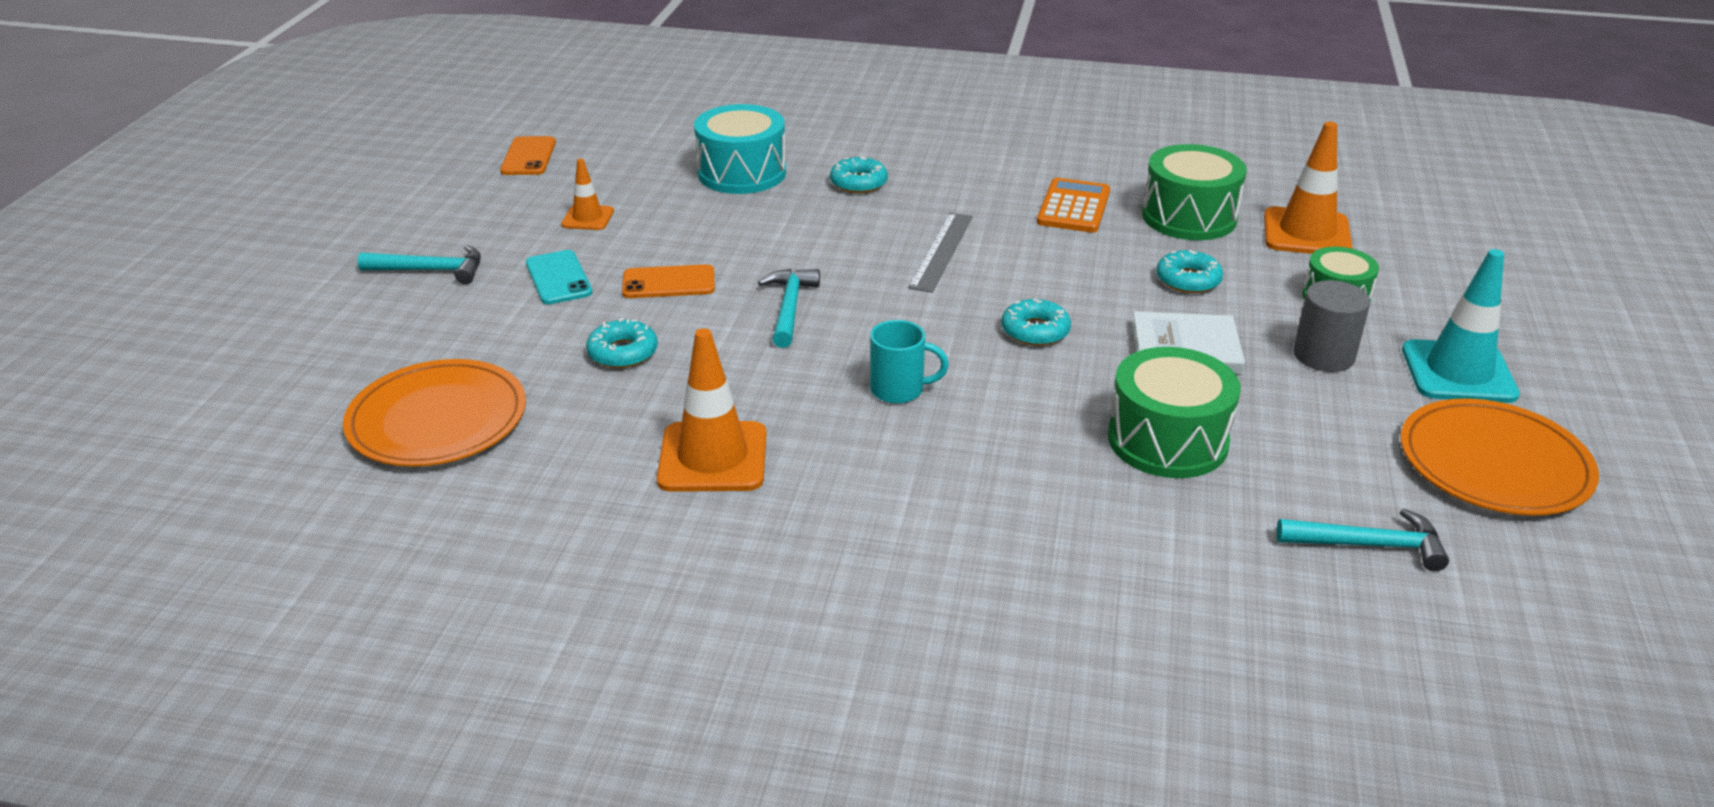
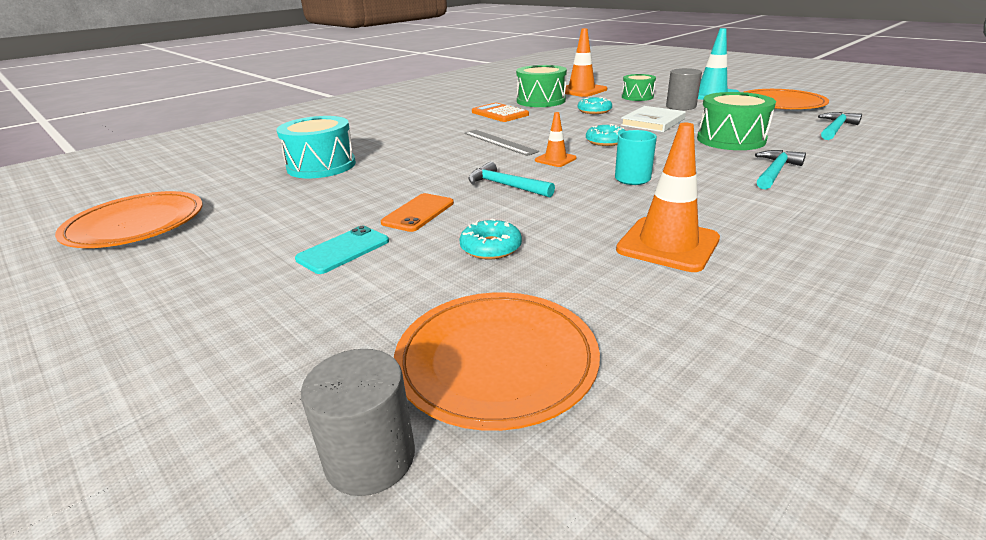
camera: 55 degrees left, 5 degrees down
(310, 407) = (370, 457): none -> grey cylinder
(430, 270) = (222, 308): turquoise hammer -> turquoise hammer (775, 172)
(528, 157) = (136, 224): orange phone -> orange plate
(558, 278) = (343, 250): turquoise phone -> turquoise phone turned 60 degrees counterclockwise
(587, 218) = (277, 221): orange traffic cone -> orange traffic cone (555, 159)
(858, 183) = (394, 143): turquoise donut -> none

